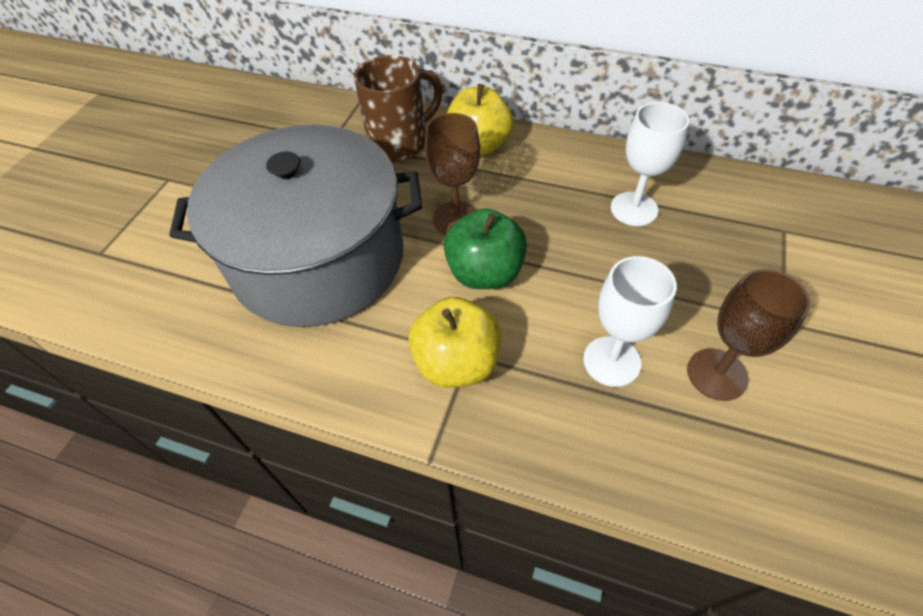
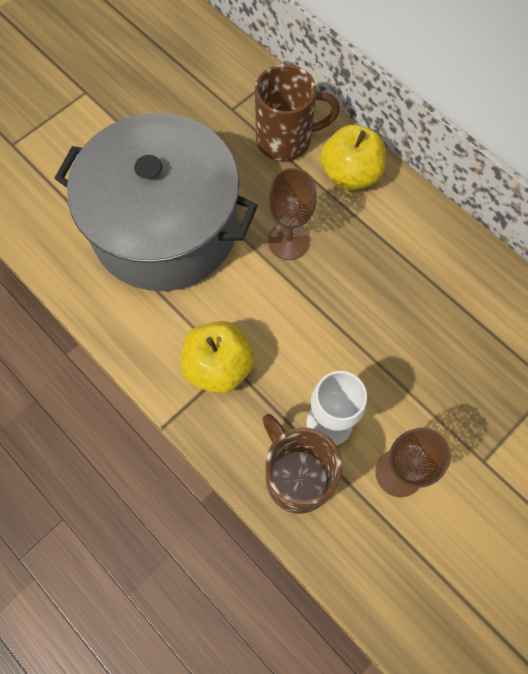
camera: 25 degrees right, 15 degrees up
(485, 273) = (282, 302): green apple -> none
(617, 433) = (296, 476): none -> brown mug
(634, 209) = (440, 303): white goblet -> none

